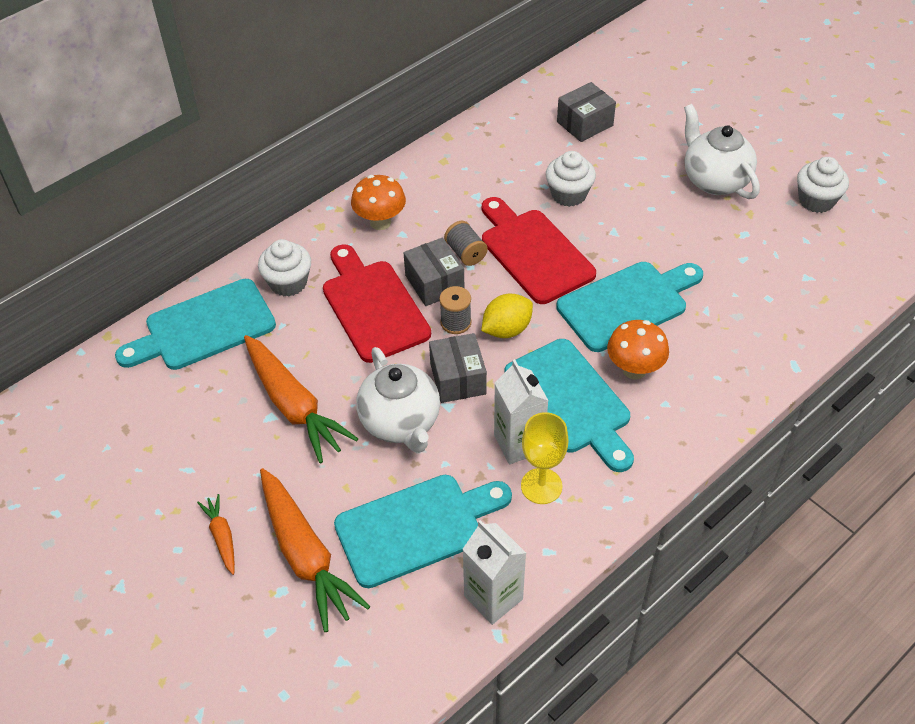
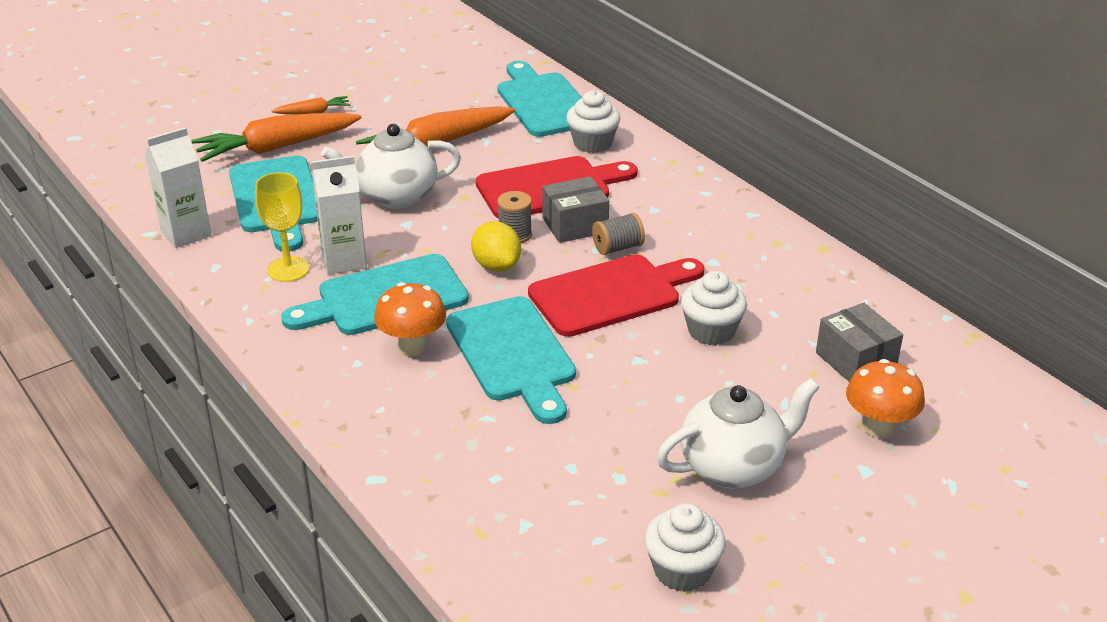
camera: 95 degrees right, 15 degrees down
(380, 222) = (674, 196): orange mushroom -> orange mushroom (879, 428)
(458, 379) = (438, 231): grey box -> none

